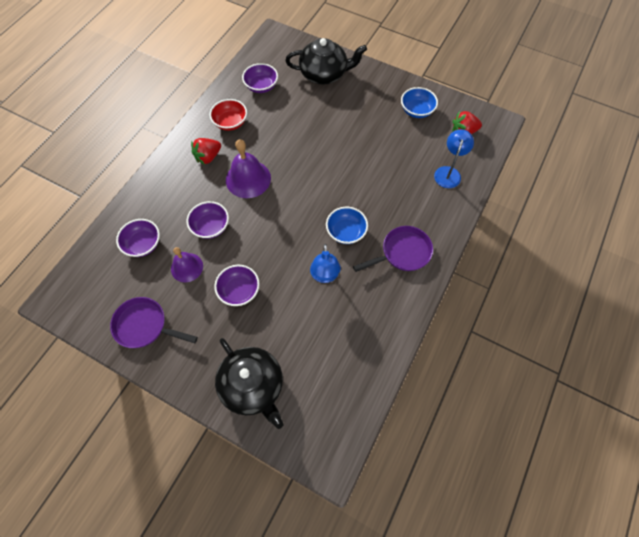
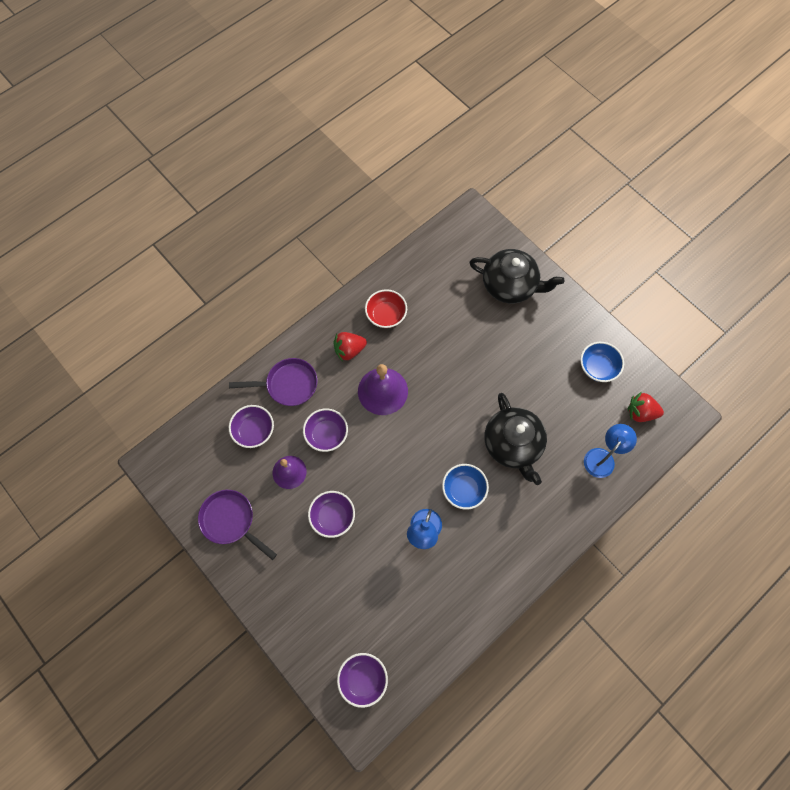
camera: 20 degrees right, 5 degrees up
(253, 386) = (314, 622): black teapot -> black teapot (513, 444)
(261, 86) = (434, 279): purple bowl -> purple bowl (363, 679)
(402, 253) = (514, 535): purple pan -> purple pan (288, 385)

